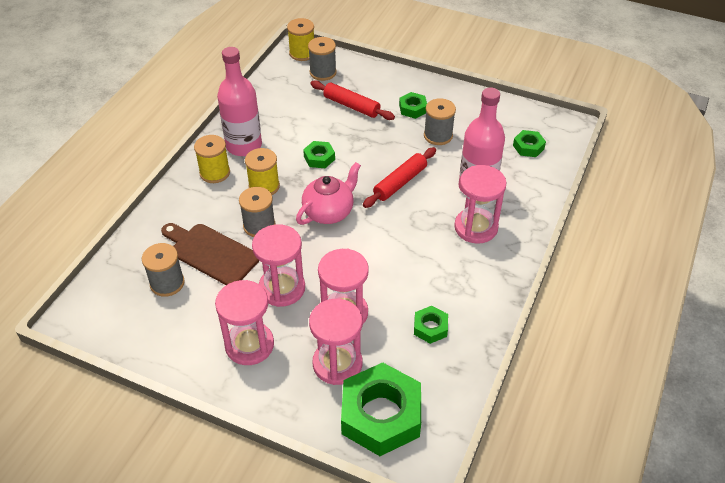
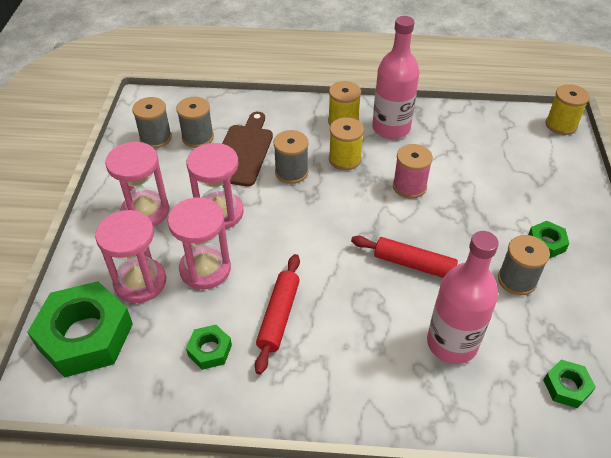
camera: 70 degrees right, 0 degrees up
(319, 158) = (409, 186): green nut -> pink spool
(323, 72) = (544, 149): grey spool -> grey spool (156, 138)
(329, 212) = (336, 217): pink teapot -> none
(351, 106) = (508, 188): red rolling pin -> red rolling pin (278, 316)
(476, 227) = (382, 358): pink hourglass -> none

